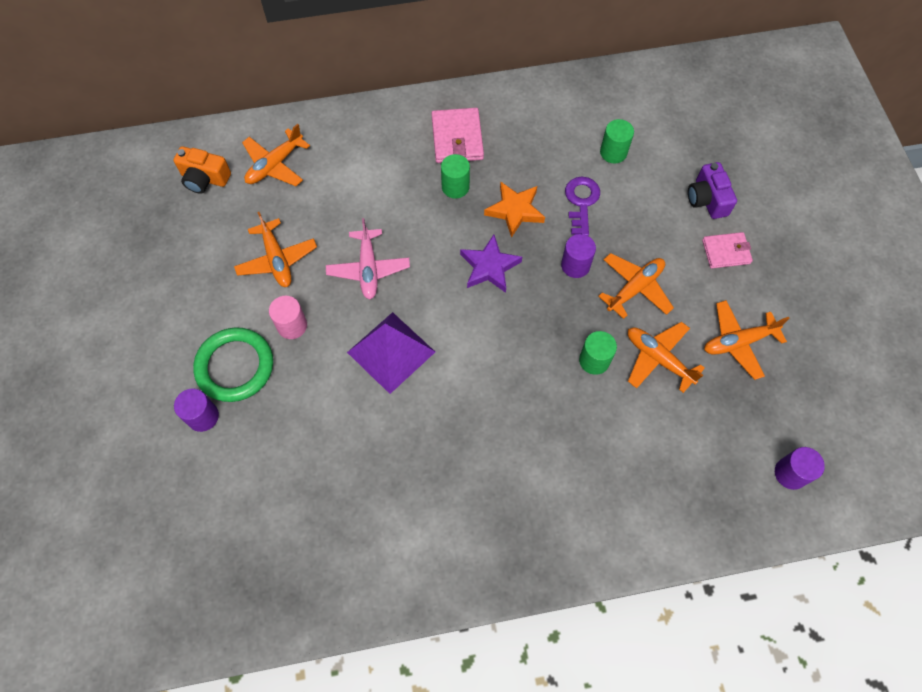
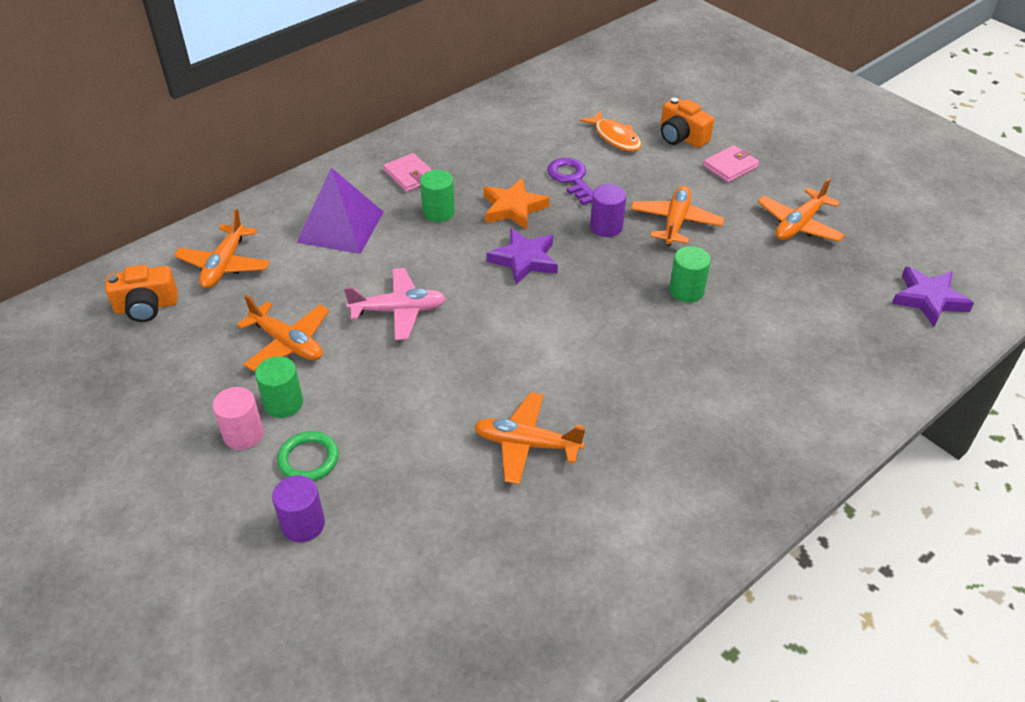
camera: 30 degrees left, 20 degrees down
(235, 366) = (308, 459): green ring -> green ring, size x0.58
(292, 325) = (349, 393): pink cylinder -> pink cylinder (243, 434)
(368, 269) = (398, 310): pink plane -> pink plane turned 60 degrees counterclockwise
(391, 352) = (479, 369): purple pyramid -> purple pyramid (340, 226)
(457, 138) = (410, 175): pink wallet -> pink wallet, size x0.67
(613, 152) = (570, 134): green cylinder -> green cylinder (283, 403)
(649, 173) = (615, 137): none -> orange fish
(658, 359) = (742, 265): orange plane -> orange plane (527, 444)
(707, 199) = (681, 137): purple camera -> orange camera
(790, 473) = (929, 299): purple cylinder -> purple star

